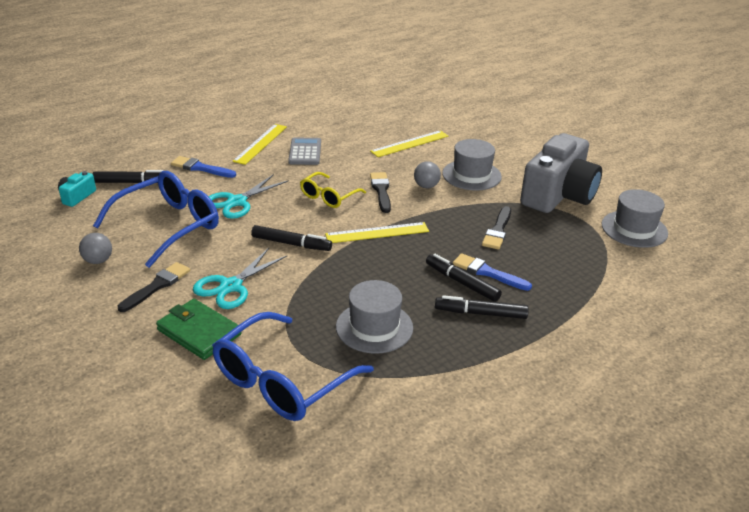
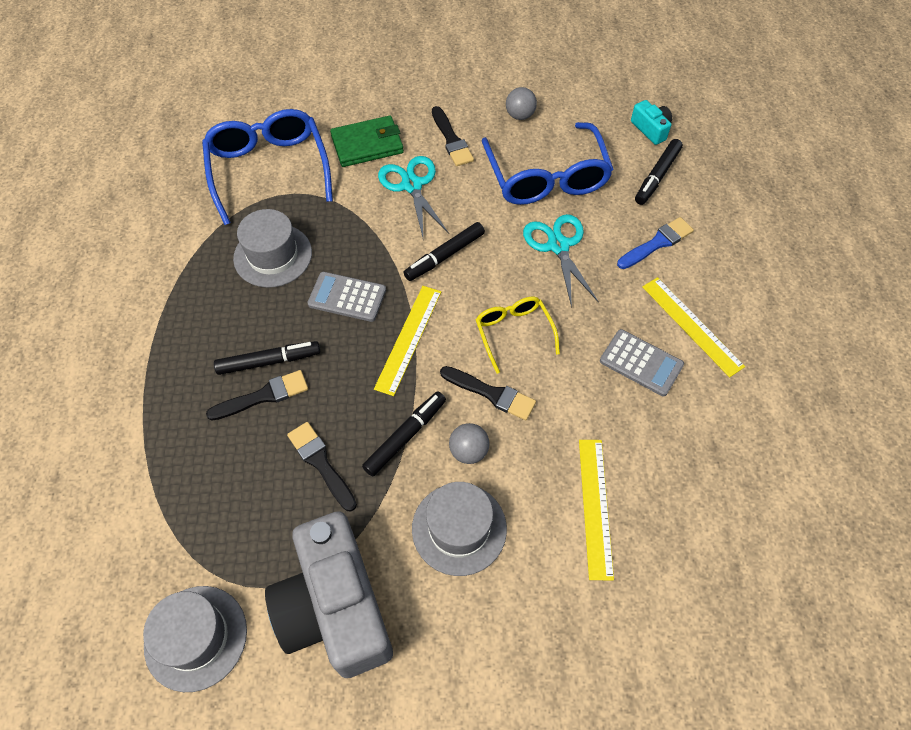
camera: 125 degrees right, 25 degrees up
(373, 272) = (347, 297): none -> grey calculator
(480, 313) = (216, 346): black marker -> black marker (405, 436)
(487, 272) = (263, 396): blue brush -> black brush

